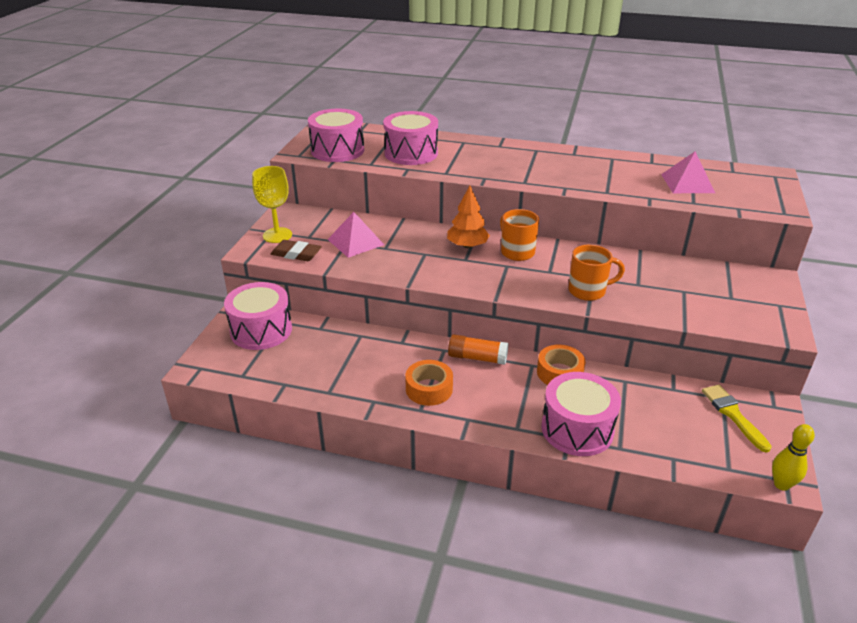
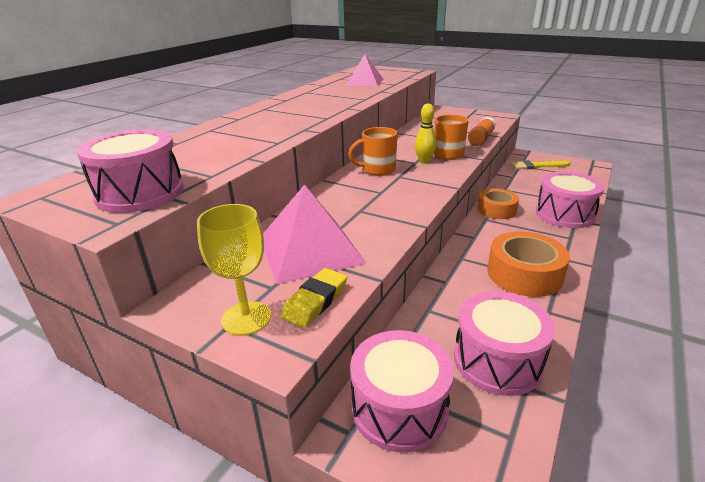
camera: 75 degrees left, 5 degrees down
(296, 254) = (315, 301): brown eraser -> yellow eraser
(355, 242) = (310, 250): pink pyramid -> pink pyramid, size x1.54
(411, 153) = (208, 153): pink drum -> pink drum (497, 360)
(429, 389) = (524, 274): orange tape -> orange tape, size x1.51
(467, 246) = (355, 188): orange tree -> none
(477, 358) = (475, 242): orange glue stick -> orange glue stick (481, 139)
(781, 484) = (596, 167): yellow bowling pin -> yellow bowling pin (424, 161)

